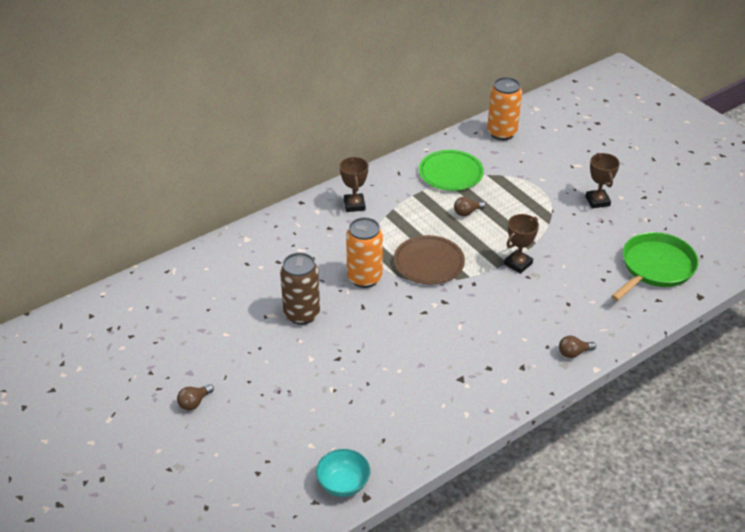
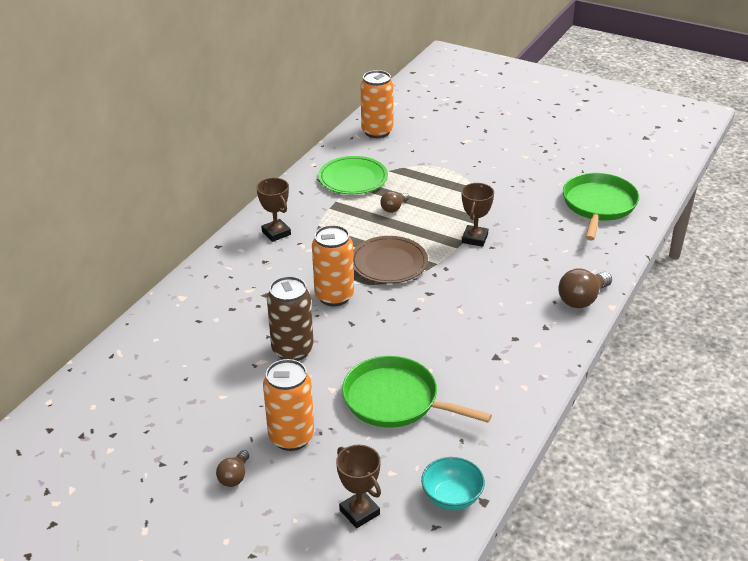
camera: 25 degrees left, 5 degrees down
(255, 387) = (291, 437): none -> orange can
(353, 386) = (395, 400): none -> green pan
(573, 353) = (582, 299): brown light bulb -> brown light bulb, size x1.66
(597, 201) = (507, 165): brown trophy -> brown trophy (359, 512)

